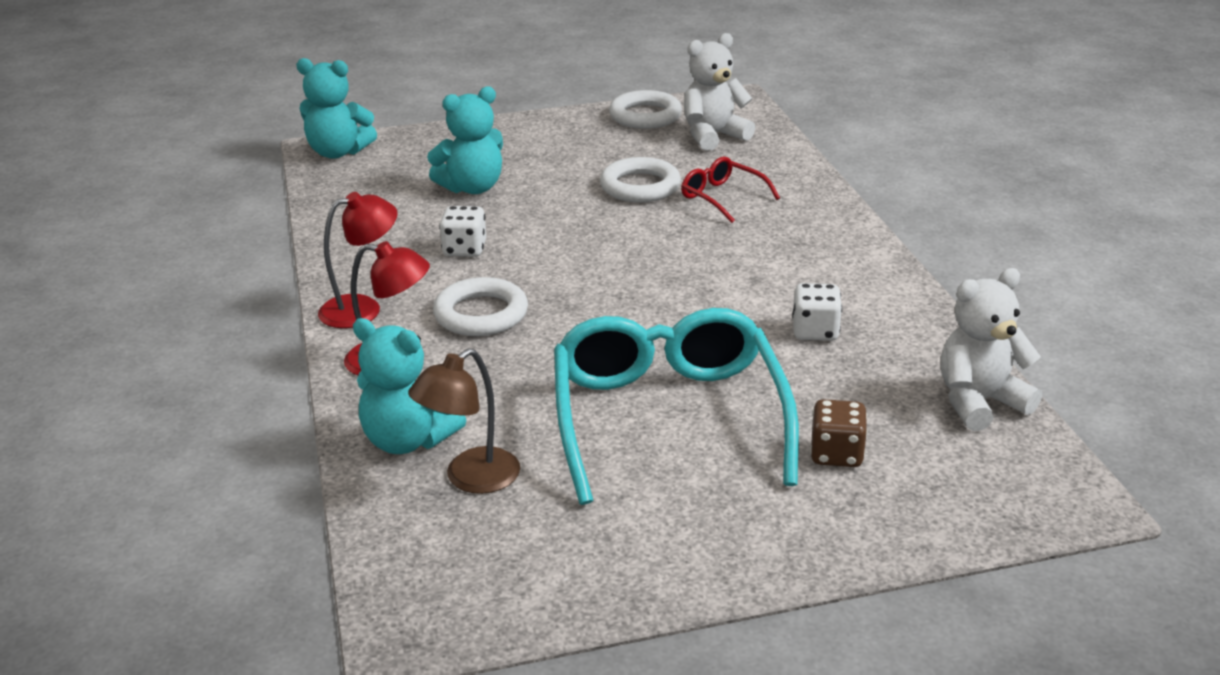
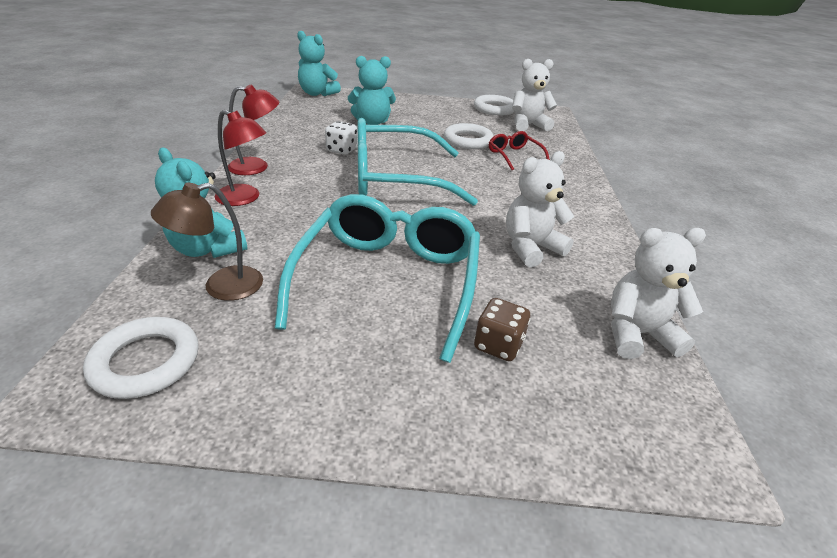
camera: 15 degrees right, 5 degrees up
(481, 314) = (321, 185): white ring -> white ring (146, 362)
(578, 277) = (395, 178): none -> turquoise glasses
(815, 331) = (530, 248): white dice -> white teddy bear

